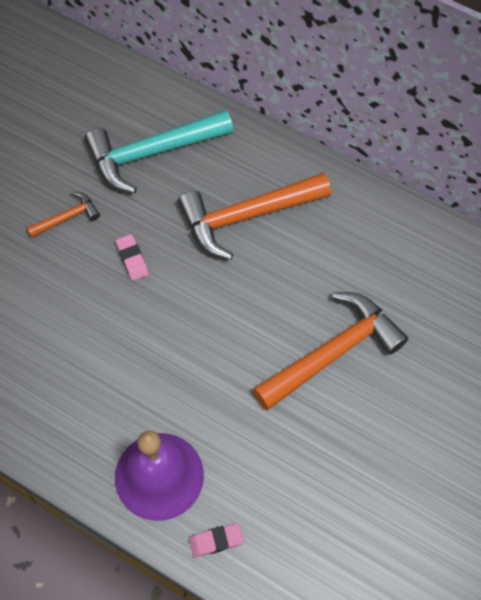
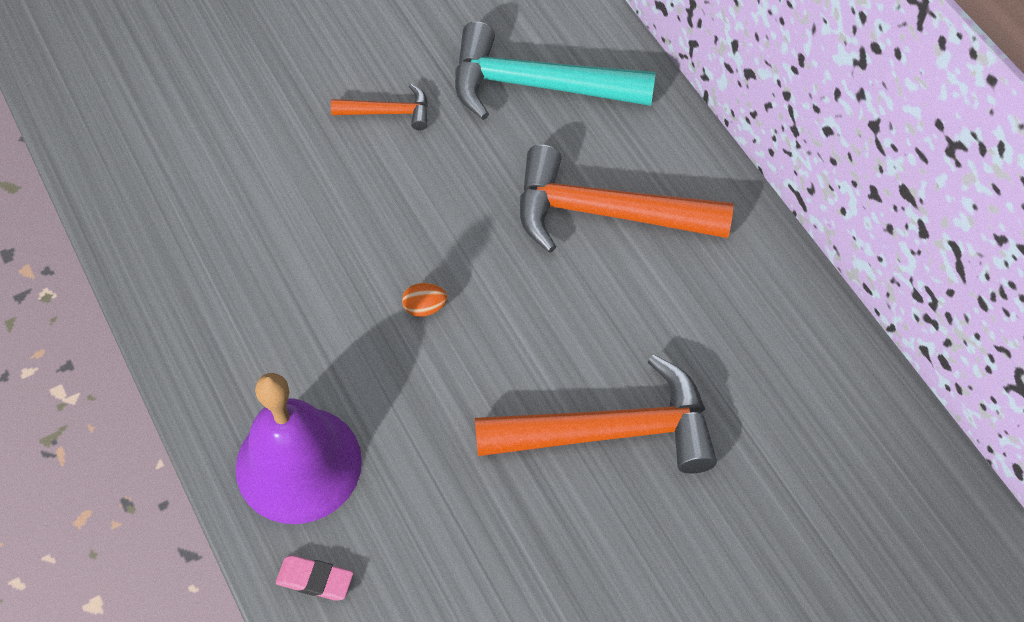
camera: 30 degrees right, 5 degrees down
(132, 259) = (433, 196): pink eraser -> none
(173, 334) = (425, 307): none -> orange egg

